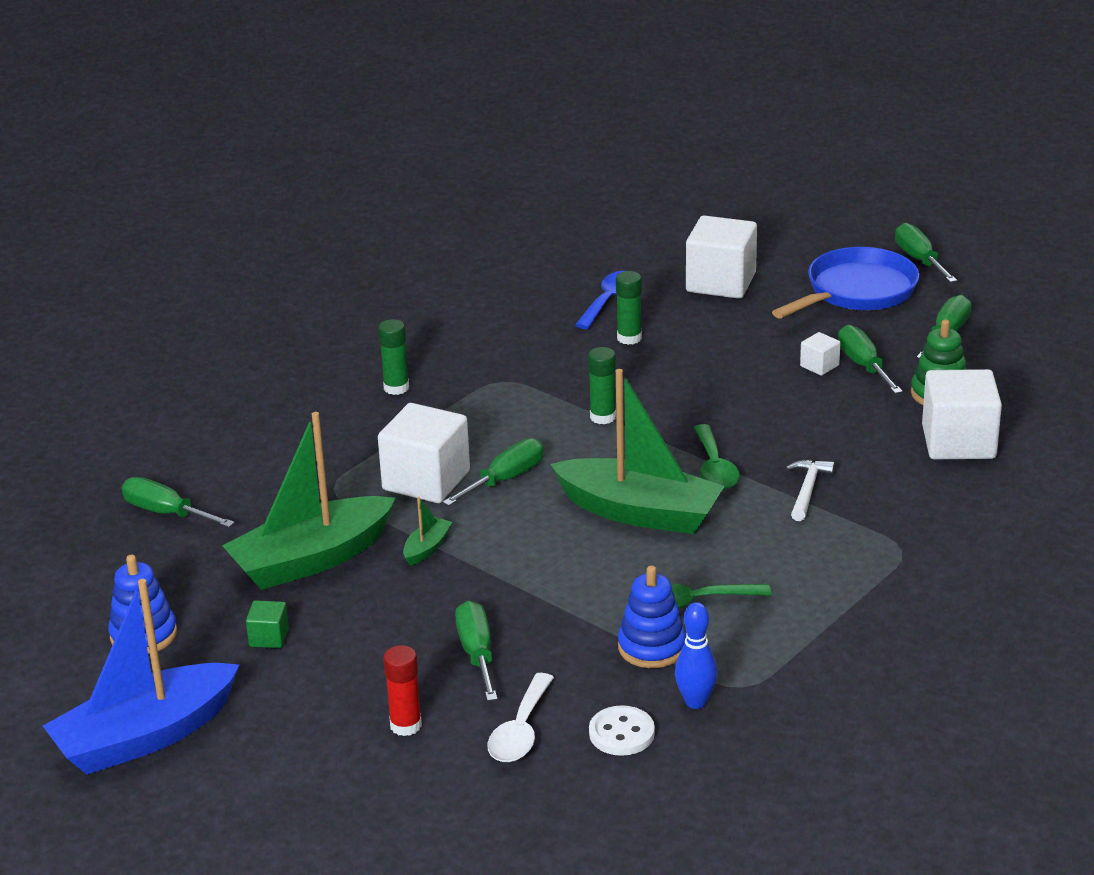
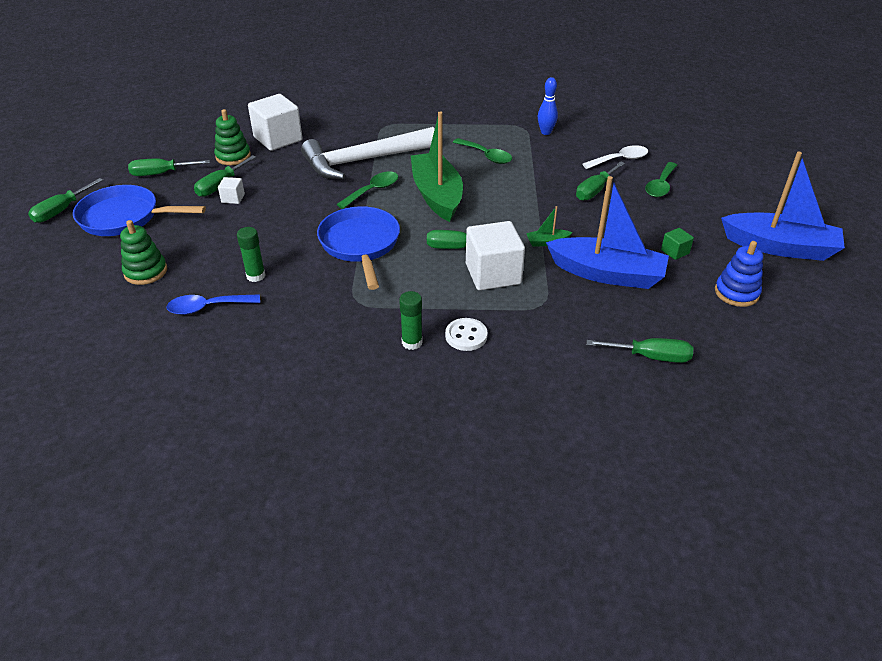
camera: 130 degrees left, 10 degrees up
(166, 513) = (650, 357): green screwdriver -> green screwdriver turned 75 degrees counterclockwise
(311, 559) = (607, 274): green boat -> blue boat
(406, 725) = (660, 186): red glue stick -> green spoon
(603, 417) = (360, 244): green glue stick -> blue pan
(621, 733) = (586, 139): white button -> white button (466, 336)
(652, 647) = (528, 153): blue stacking toy -> none
(721, 282) = (146, 272): white cube -> green stacking toy
(807, 490) = (364, 160): white hammer -> white hammer, size x2.46

